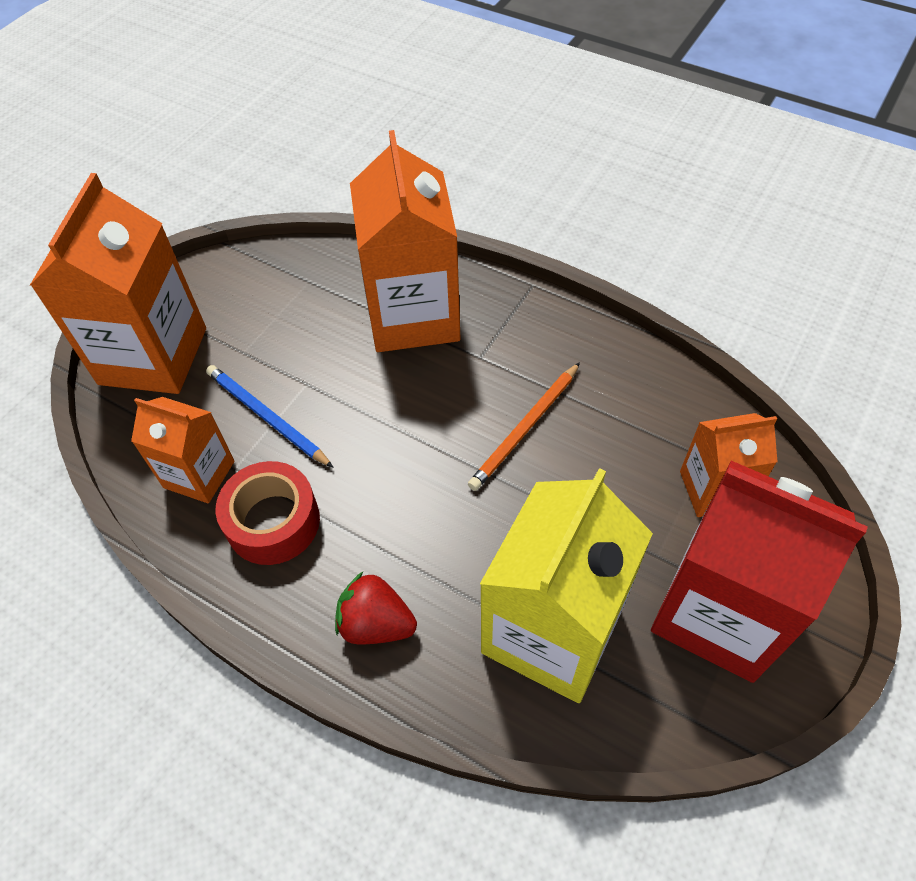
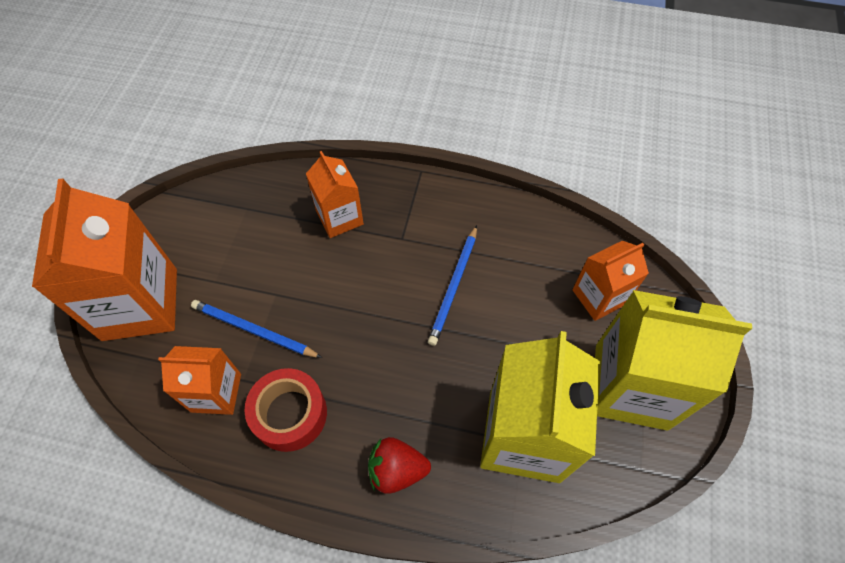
camera: 20 degrees left, 5 degrees up
(413, 315) = (339, 217): orange carton -> orange carton, size x0.56
(525, 428) = (454, 286): orange pencil -> blue pencil
(719, 612) = (630, 386): red carton -> yellow carton

